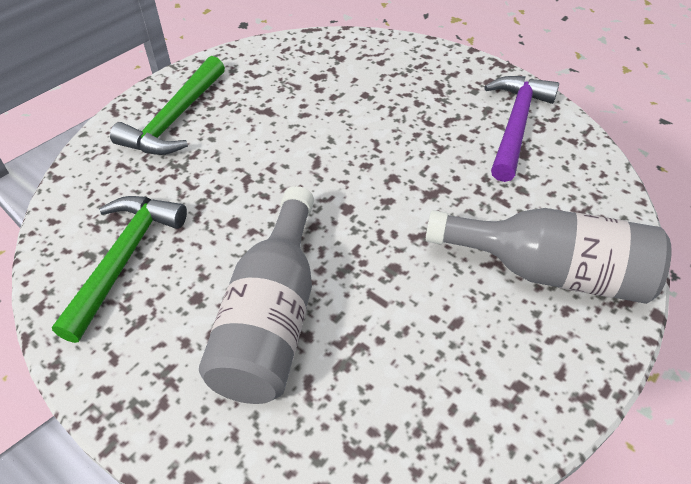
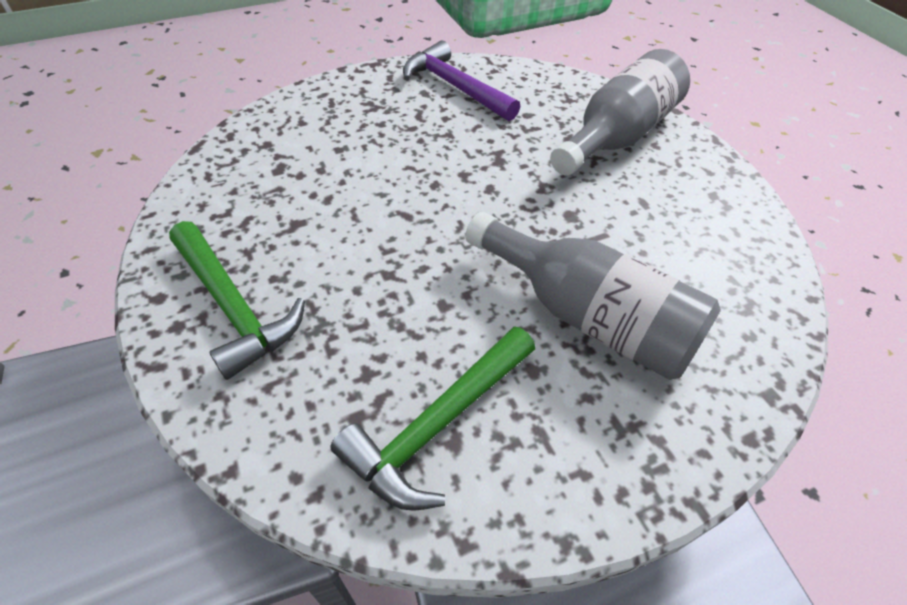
camera: 65 degrees left, 0 degrees up
(124, 259) = (438, 424): green hammer -> green hammer turned 90 degrees counterclockwise

